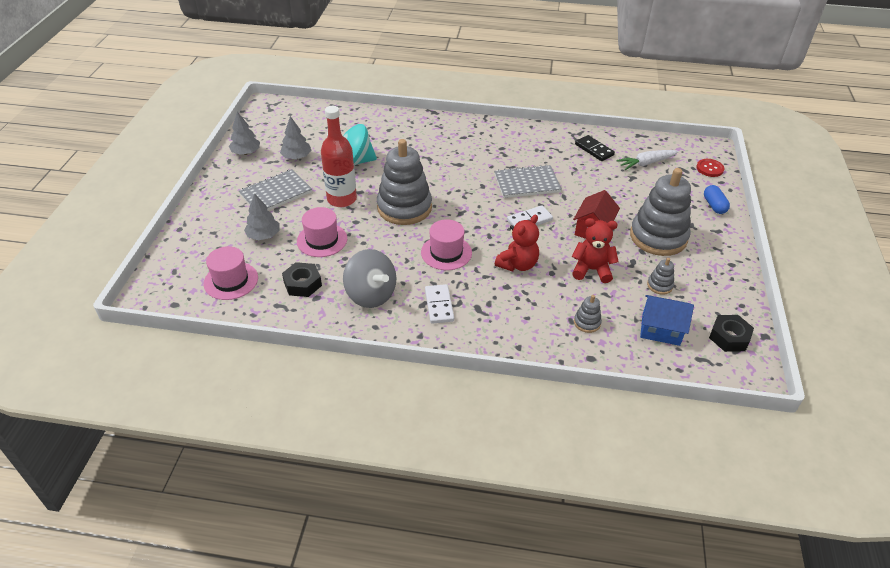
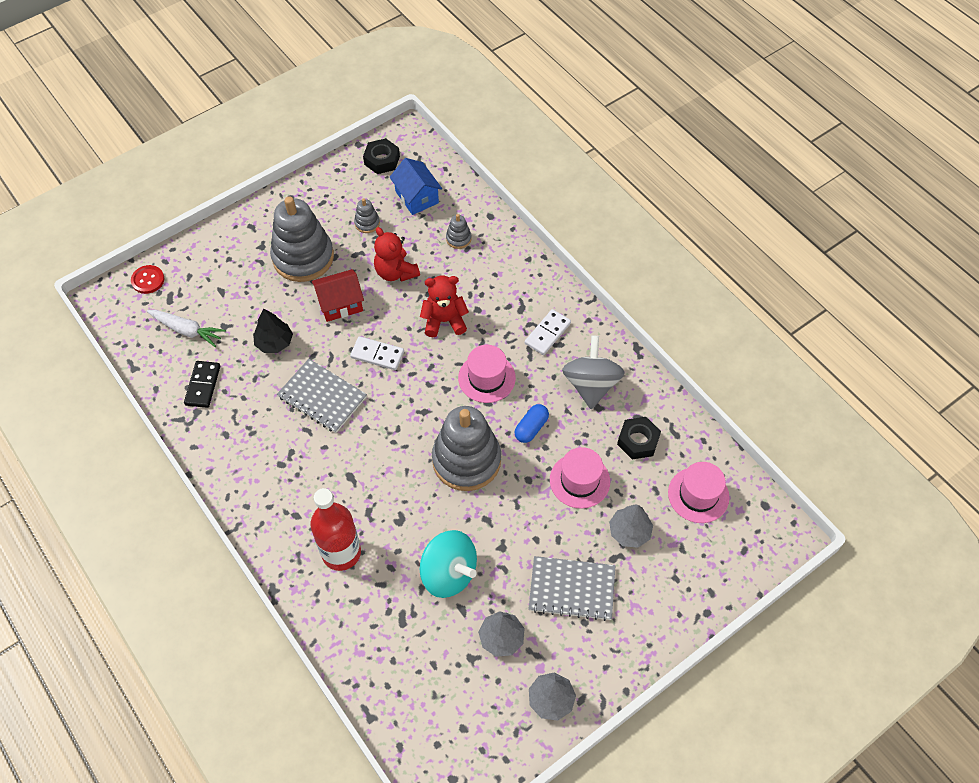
camera: 135 degrees left, 15 degrees up
(342, 199) = (513, 522): red bottle -> red bottle (341, 553)
(594, 188) = (274, 342): none -> black tree
(714, 205) = (213, 247): blue capsule -> blue capsule (531, 428)

